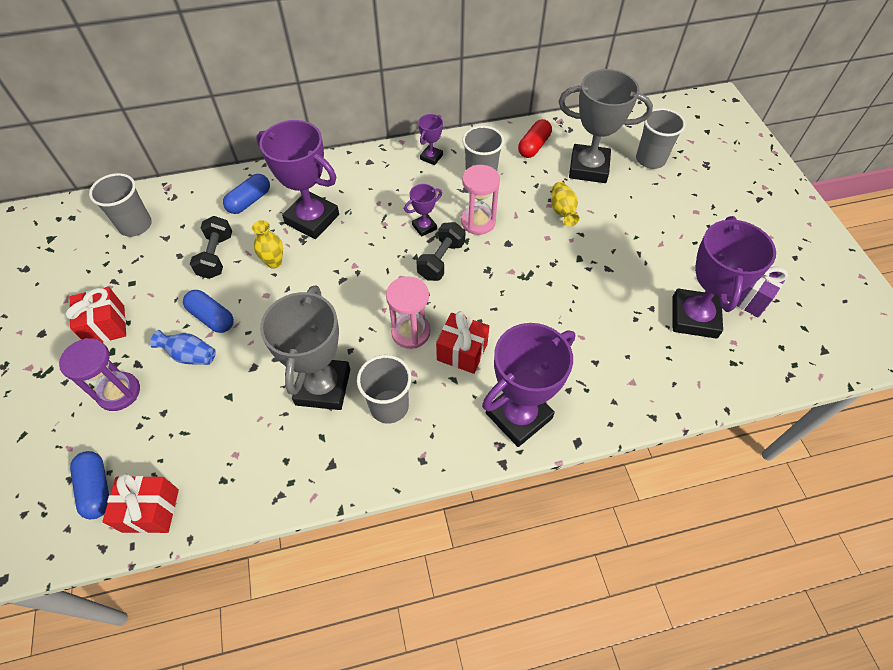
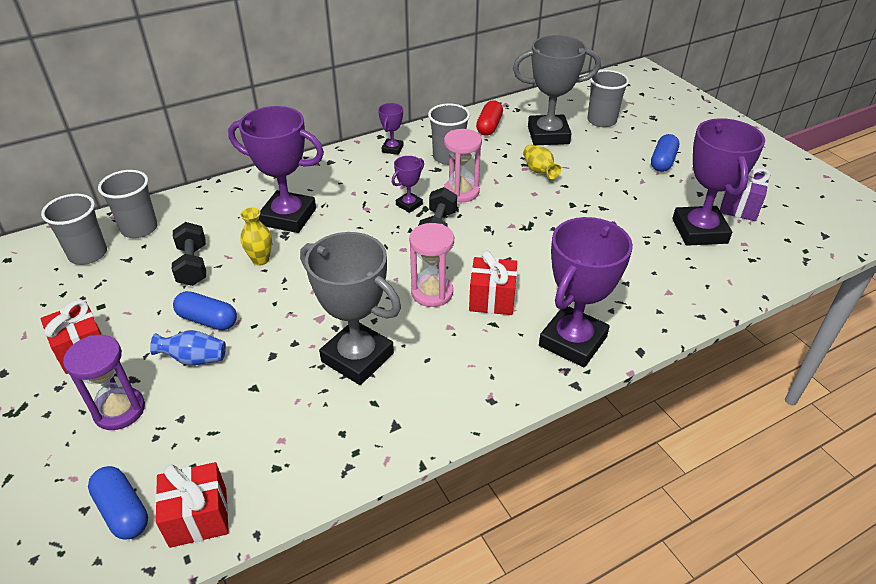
camera: 15 degrees left, 15 degrees down
(249, 201) = (213, 213): blue capsule -> blue capsule (662, 161)
(323, 387) = (357, 357): grey trophy -> grey trophy turned 45 degrees counterclockwise
(389, 406) = (436, 360): grey cup -> grey cup (139, 228)

